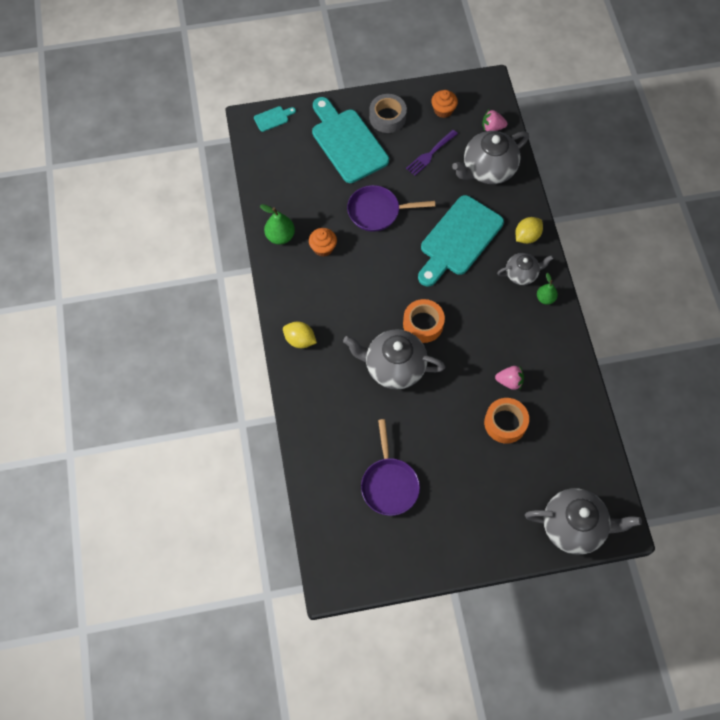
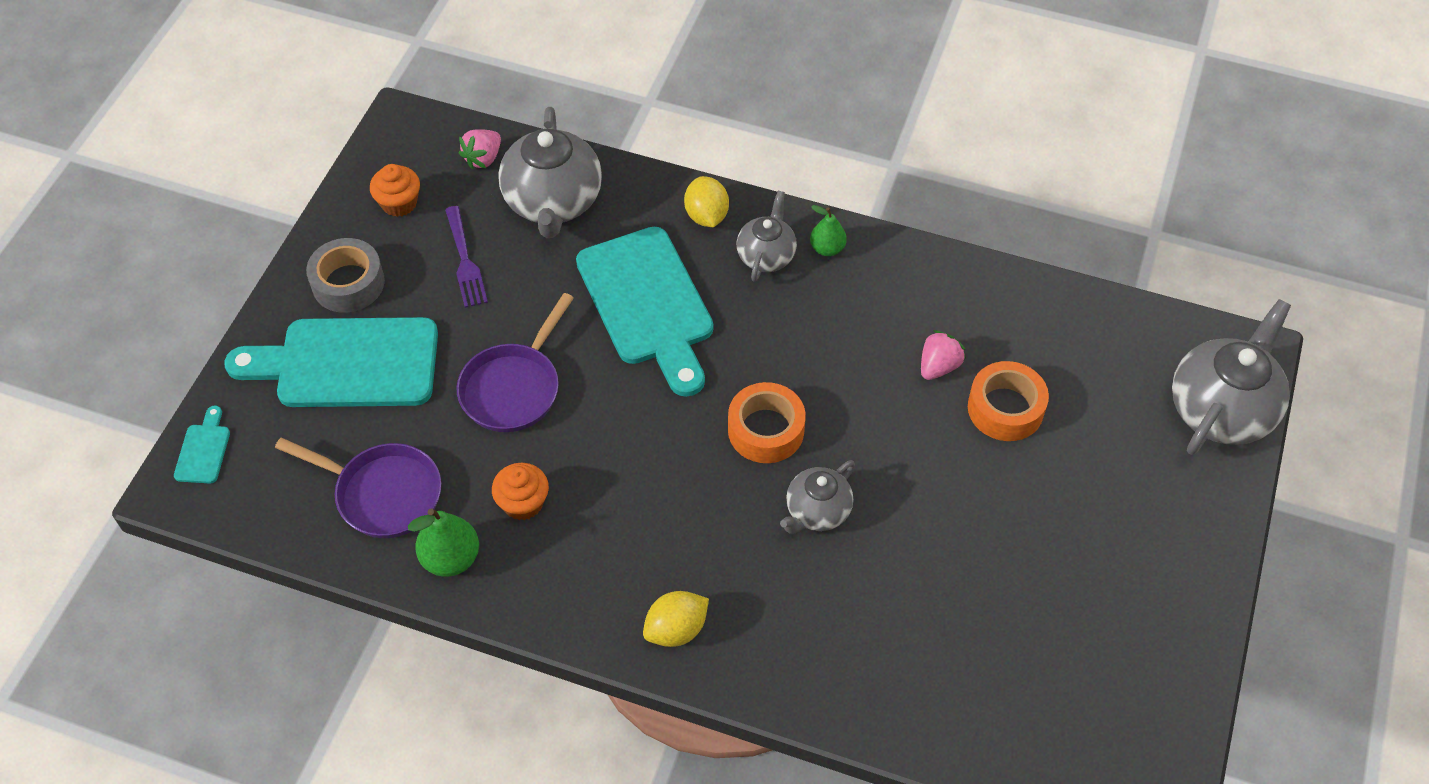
camera: 60 degrees left, 10 degrees down
(389, 484) = (1023, 626): purple pan -> purple pan (383, 494)
(393, 367) = (817, 511): grey teapot -> grey teapot, size x0.57

